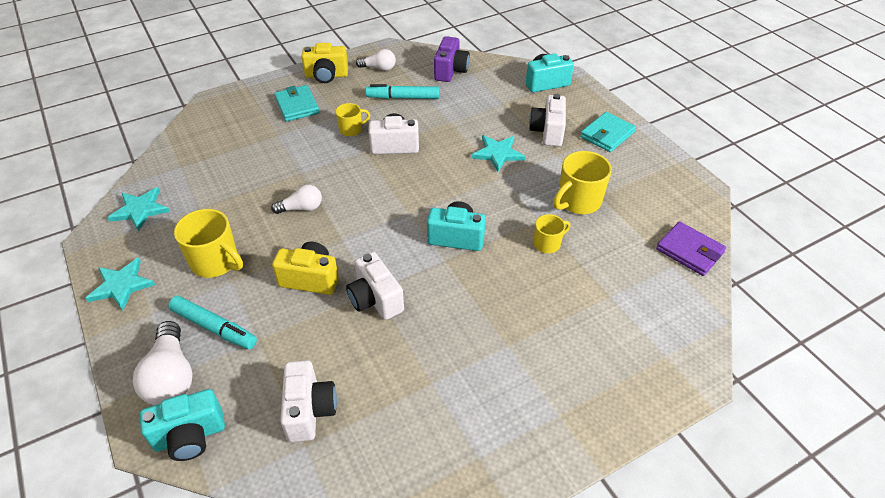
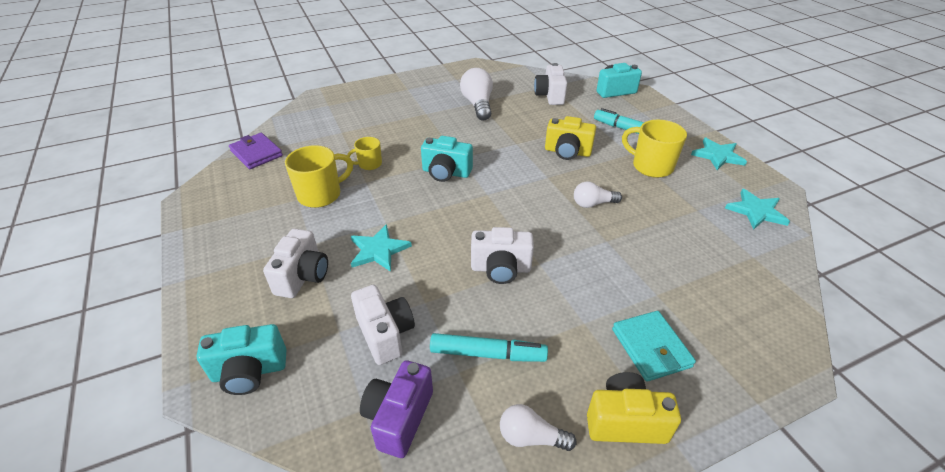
camera: 175 degrees left, 5 degrees down
(171, 376) = (641, 111): white light bulb -> white light bulb (478, 105)
(351, 129) = (559, 297): yellow mug -> none
(375, 299) = (515, 138): white camera -> white camera (385, 334)
(607, 135) = (232, 267): turquoise wallet -> none

